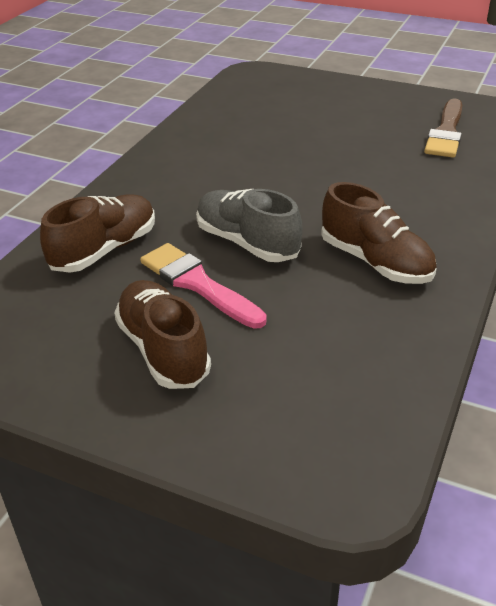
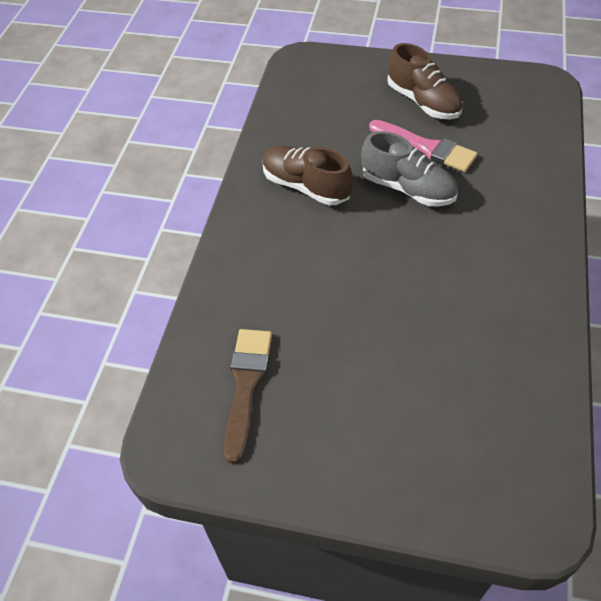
camera: 170 degrees right, 15 degrees up
(104, 250) = (512, 164): brown shoe -> none

